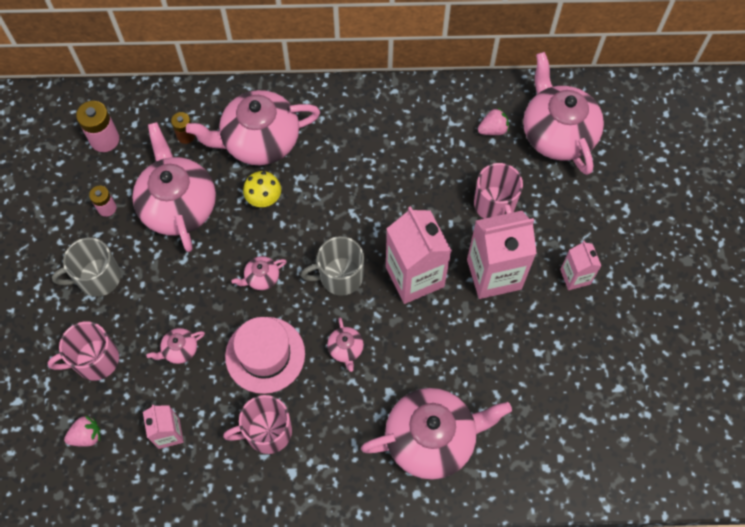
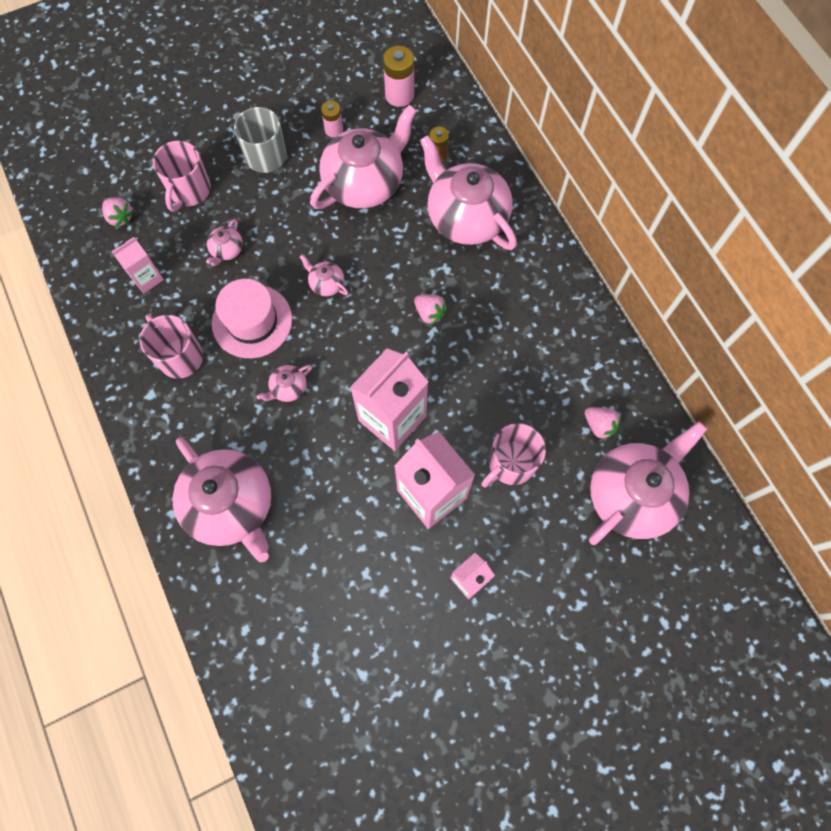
camera: 65 degrees right, 5 degrees up
(95, 360) = (189, 191): pink mug -> pink mug turned 120 degrees counterclockwise
(179, 349) = (227, 250): pink teapot -> pink teapot turned 105 degrees counterclockwise
(264, 198) = (407, 249): yellow mushroom -> none
(334, 207) = (429, 313): none -> pink strawberry
(340, 276) = (360, 350): grey mug -> none

